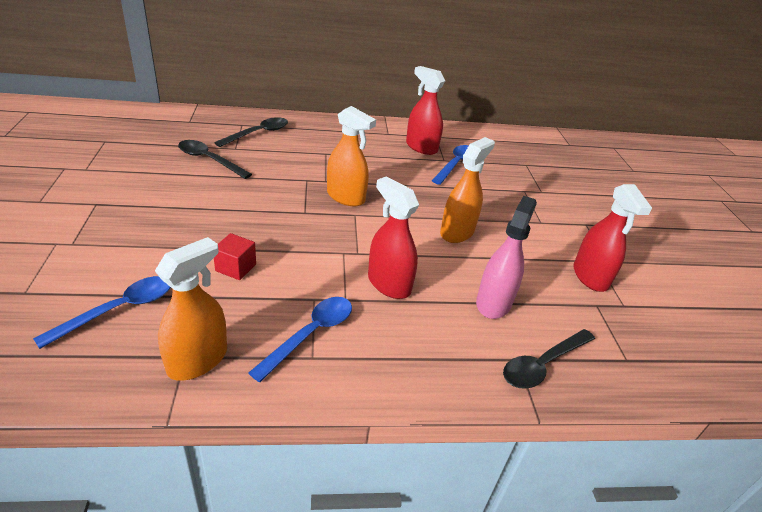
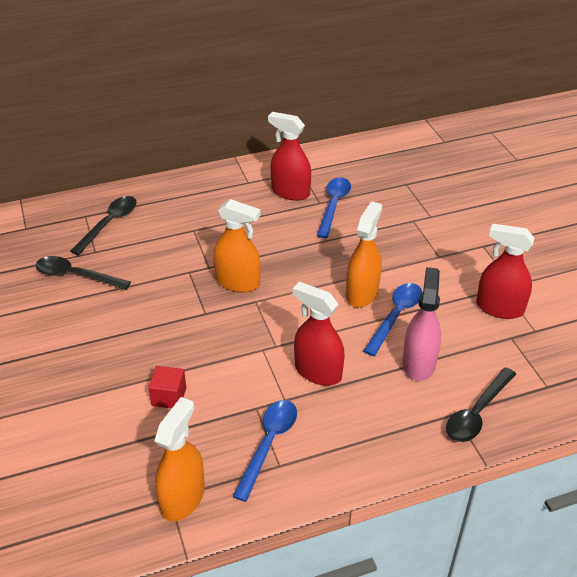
camera: 10 degrees left, 5 degrees up
(119, 310) = (86, 472): blue spoon -> blue spoon (396, 316)
(590, 277) = (499, 308): red spray bottle -> red spray bottle turned 135 degrees clockwise

